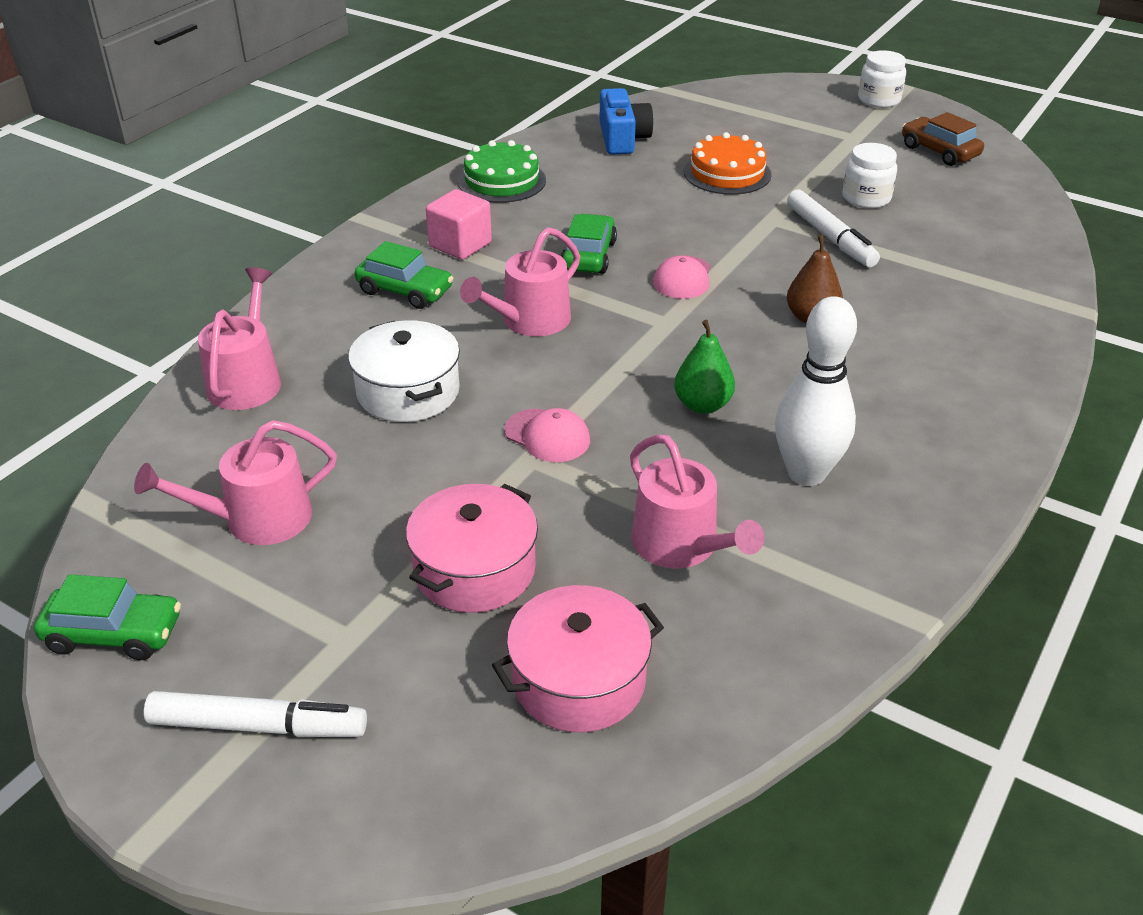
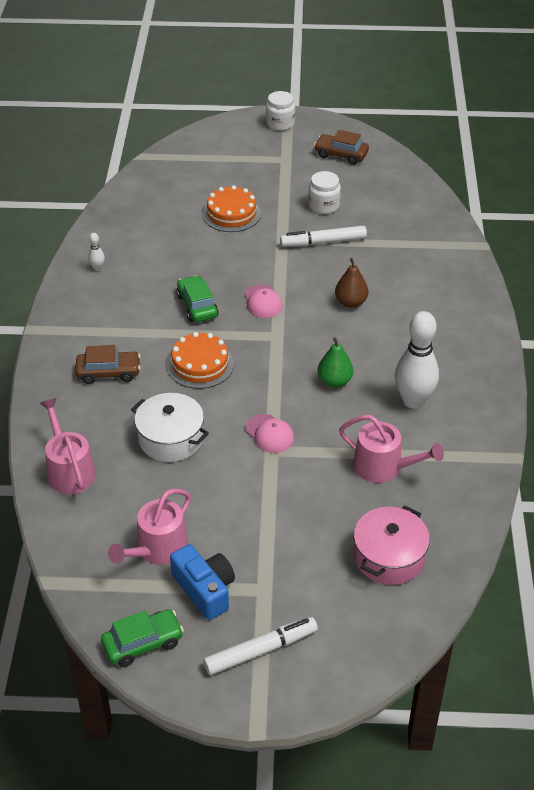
camera: 30 degrees left, 5 degrees up
(405, 291) = (108, 372): green car -> brown car
(460, 245) = (113, 326): pink cube -> none
(474, 569) = (295, 525): pink pot -> none
(502, 181) = (97, 268): green cake -> white bowling pin
(530, 321) = (200, 364): pink watering can -> orange cake
(547, 436) = (269, 434): pink cap -> pink cap turned 45 degrees clockwise
(622, 138) = (147, 207): blue camera -> blue camera (205, 589)
(830, 237) = (323, 242): white marker -> white marker turned 135 degrees clockwise

